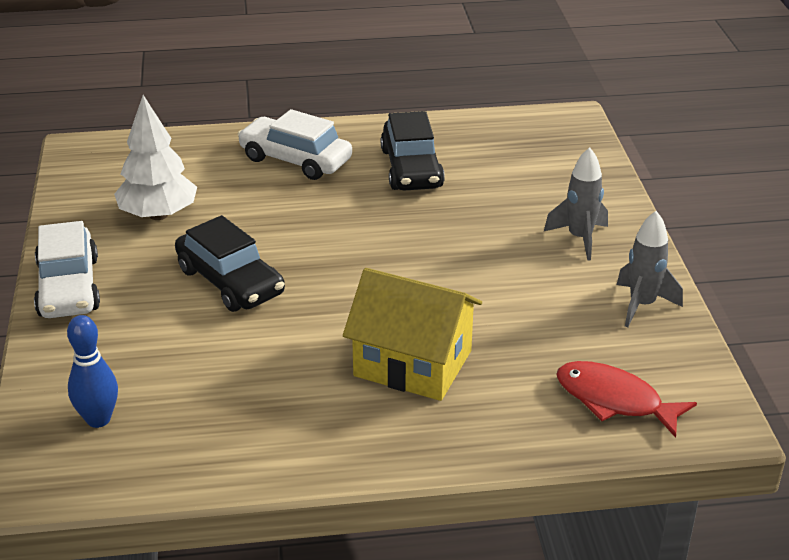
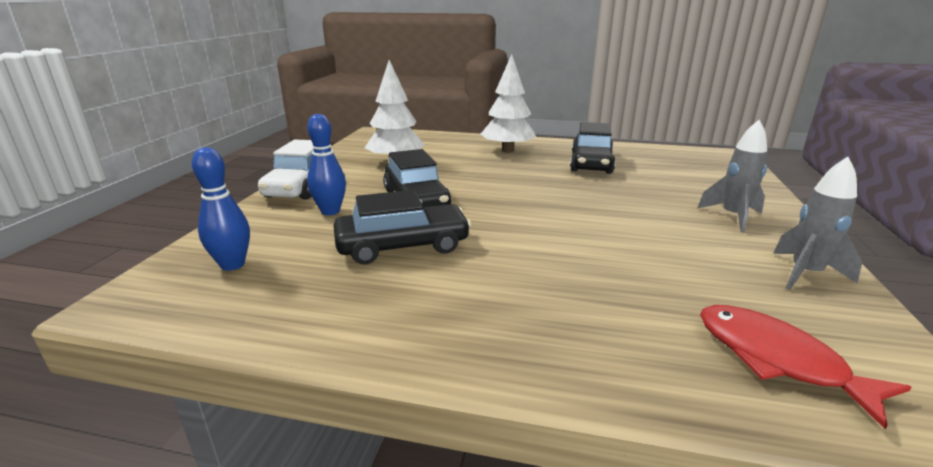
camera: 20 degrees right, 10 degrees down
(141, 322) = (330, 211): none -> blue bowling pin
(259, 355) = (403, 246): none -> black car
(295, 160) = (507, 150): white car -> white tree
(413, 363) = (540, 277): yellow house -> none

